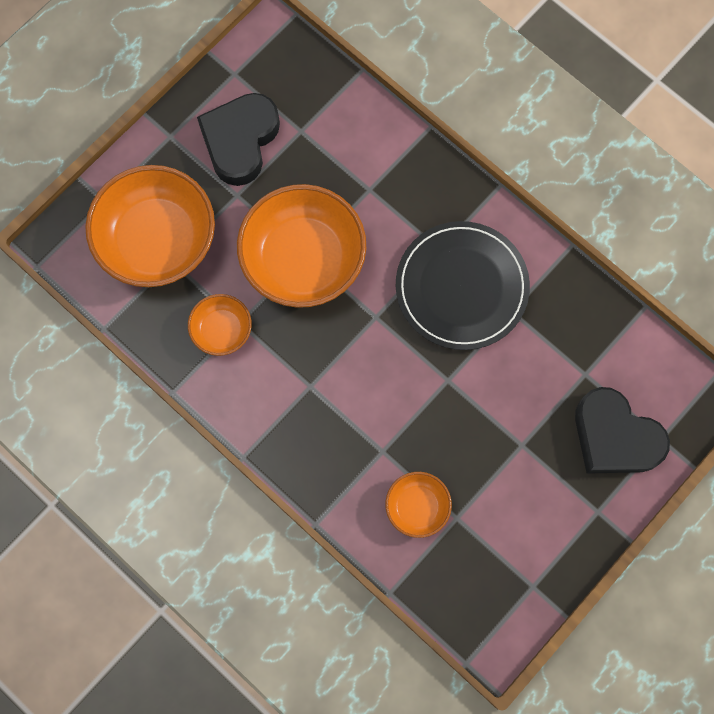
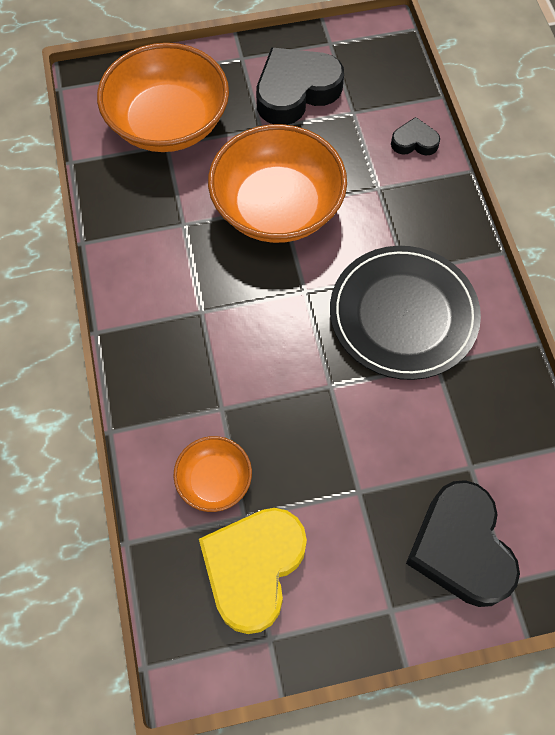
camera: 35 degrees right, 10 degrees down
(221, 330) = (163, 220): orange bowl -> none
(369, 128) = (414, 142): none -> black heart
(489, 548) = (253, 568): none -> yellow heart

